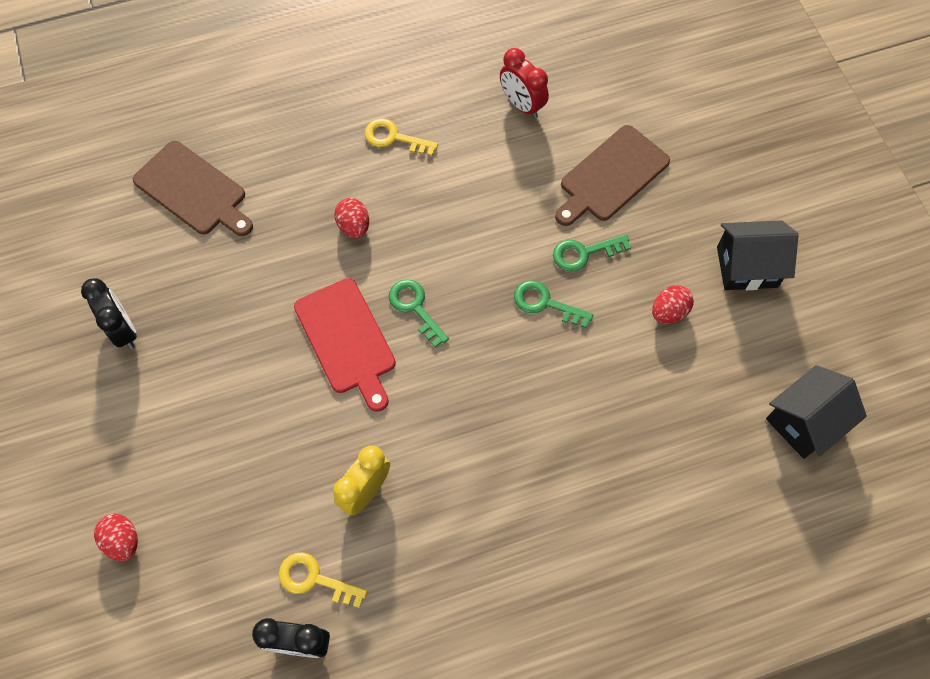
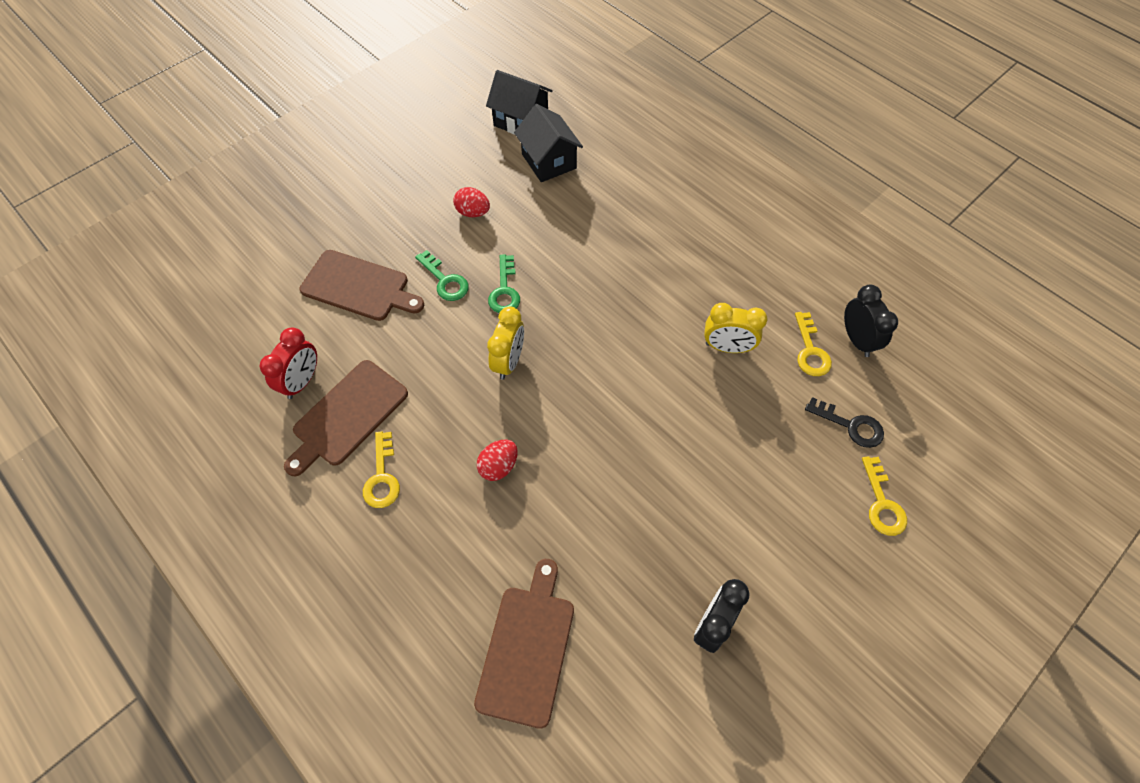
camera: 115 degrees left, 5 degrees down
(123, 541) = (882, 503): red egg -> yellow key
(212, 564) = (850, 425): none -> black key
(347, 340) = (613, 418): red cutting board -> none
(415, 308) = (556, 380): green key -> none
(457, 275) = (509, 361): none -> yellow clock
(467, 129) = (348, 416): none -> brown cutting board
(747, 267) = (410, 179): black house -> black house (549, 161)

